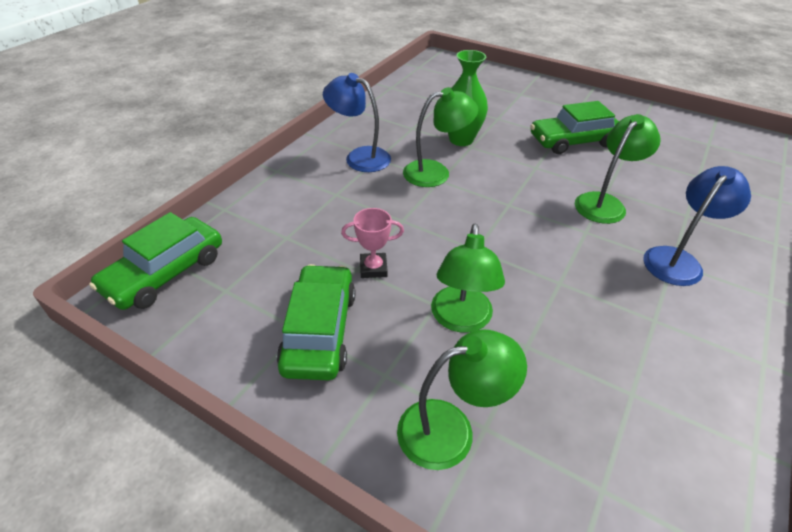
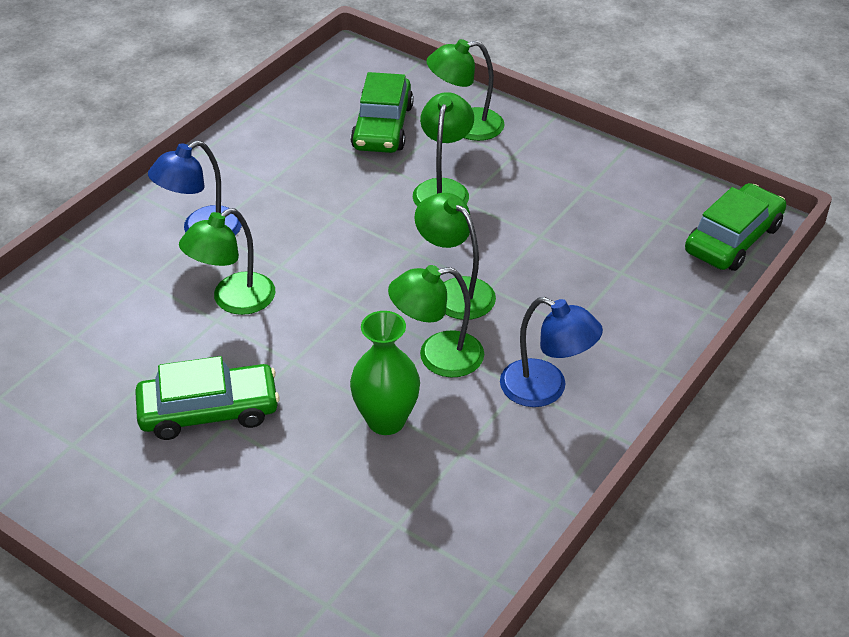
camera: 175 degrees left, 0 degrees up
(319, 331) = (569, 186): green car -> green car (382, 127)
(373, 268) = (522, 235): pink trophy -> none
(430, 216) = (455, 291): none -> green lamp

